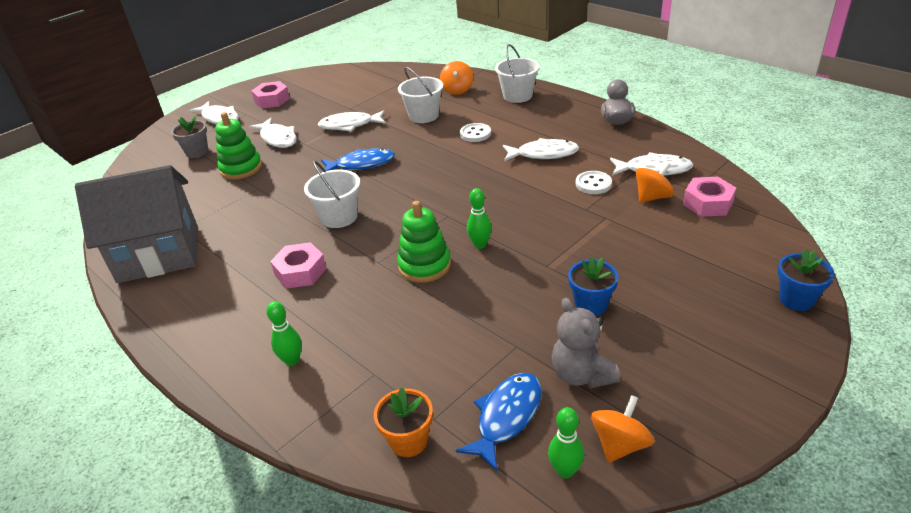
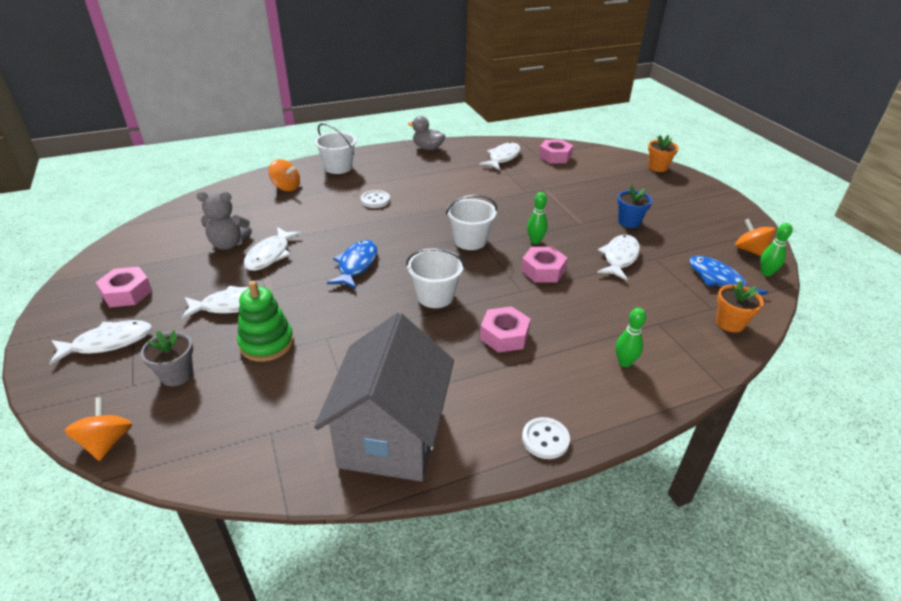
camera: 70 degrees left, 0 degrees up
(423, 116) = (310, 214): white bucket -> white bucket (470, 241)
(424, 265) = (543, 270): green stacking toy -> pink nut
(543, 154) = (440, 184): white fish -> white fish (619, 258)
(581, 374) = (691, 244): grey teddy bear -> grey teddy bear (229, 244)
(593, 184) = (499, 180): white button -> white button (545, 439)
(652, 197) = (533, 168): orange spinning top -> orange spinning top (107, 442)
(796, 299) = (657, 167): blue flower pot -> orange flower pot

